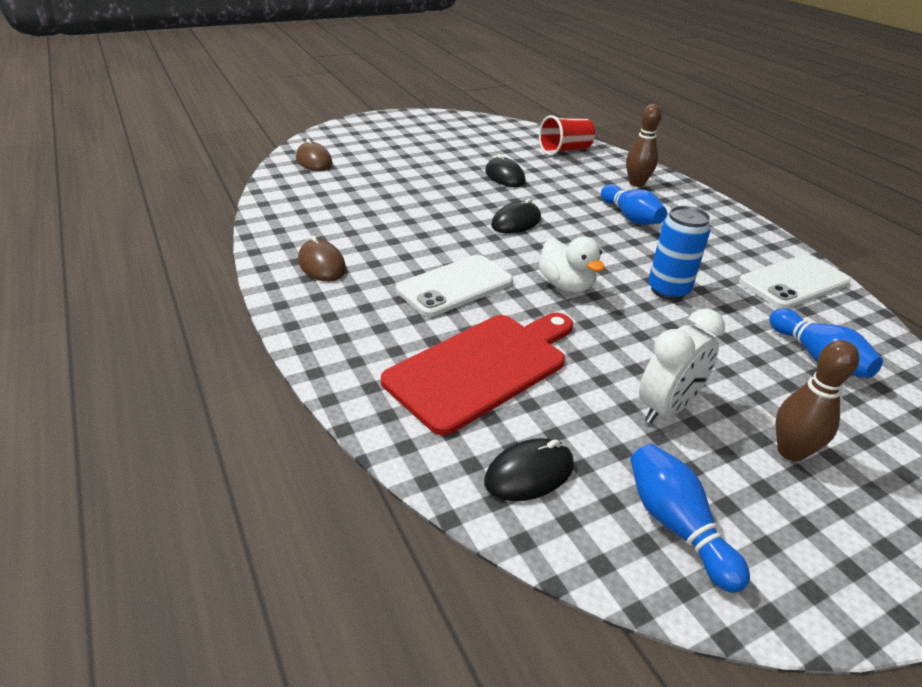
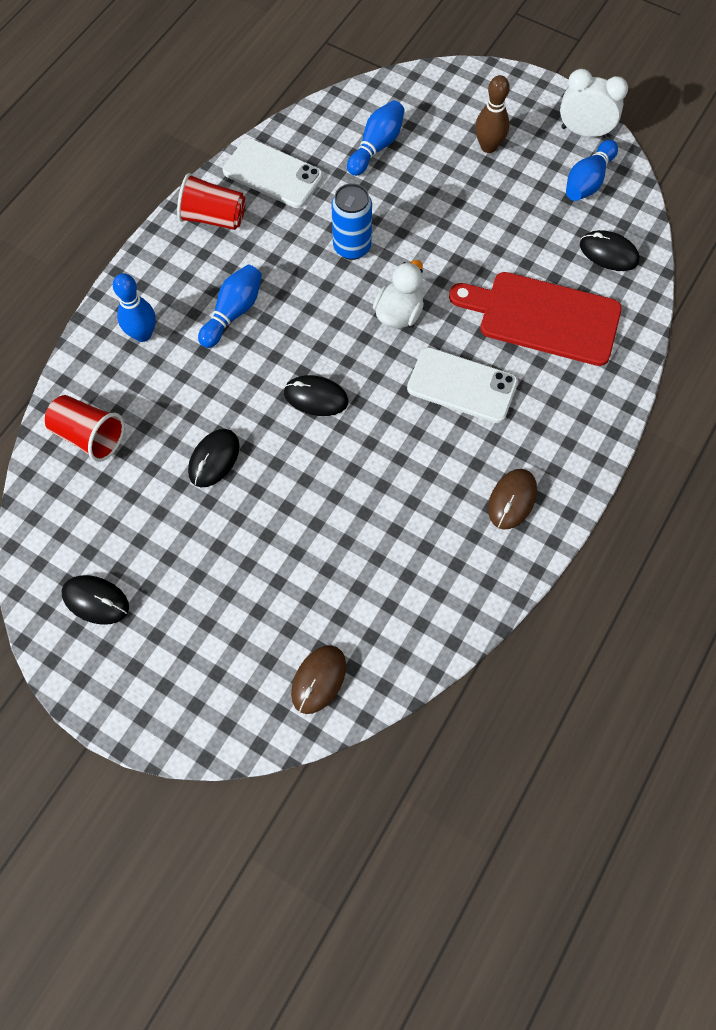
camera: 120 degrees left, 30 degrees up
(451, 128) = (96, 600): none -> black mouse
(636, 183) = (142, 334): brown bowling pin -> blue bowling pin
(667, 408) = (498, 209): white clock -> white clock (584, 132)
(746, 239) = (213, 217): none -> red cup

